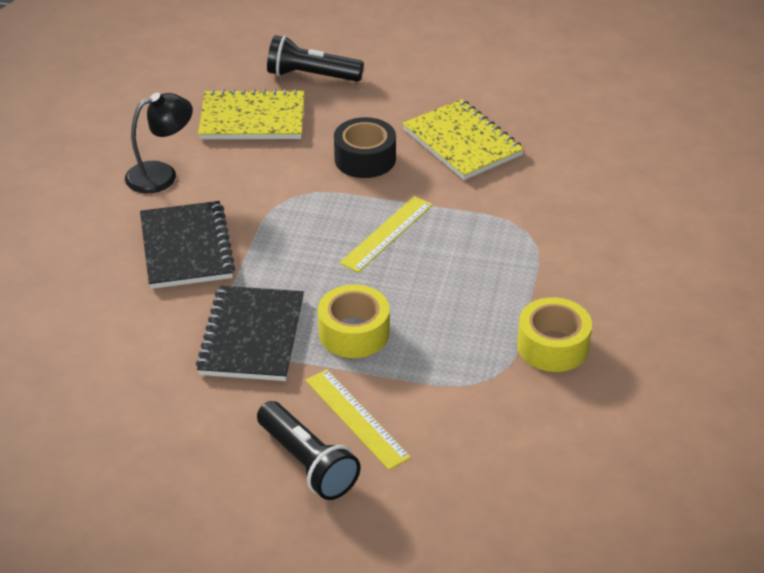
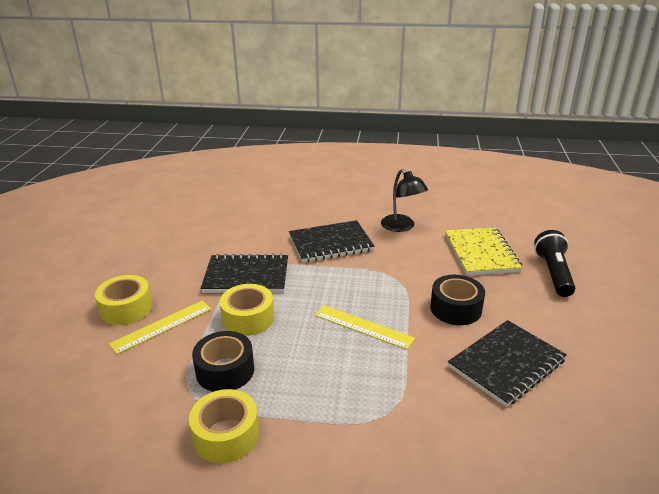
camera: 85 degrees right, 10 degrees down
(307, 463) = (126, 309): black flashlight -> yellow tape
(453, 351) = (225, 371): none -> black tape
(462, 142) = (506, 364): yellow notebook -> black notebook

